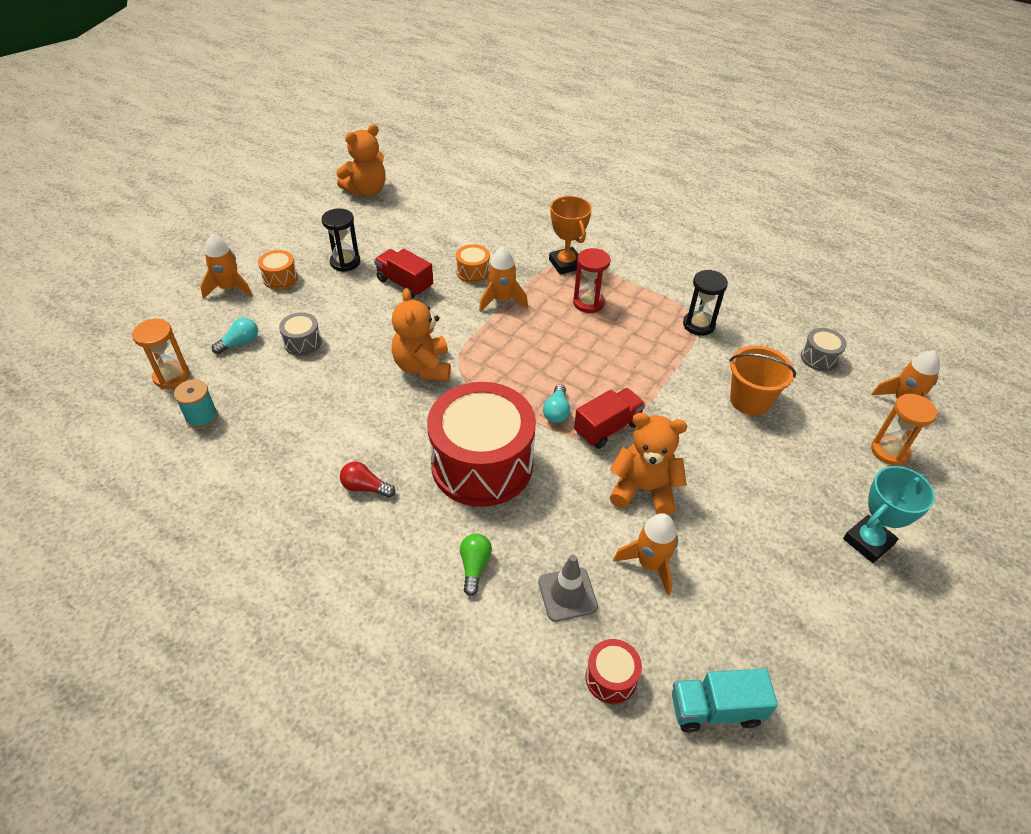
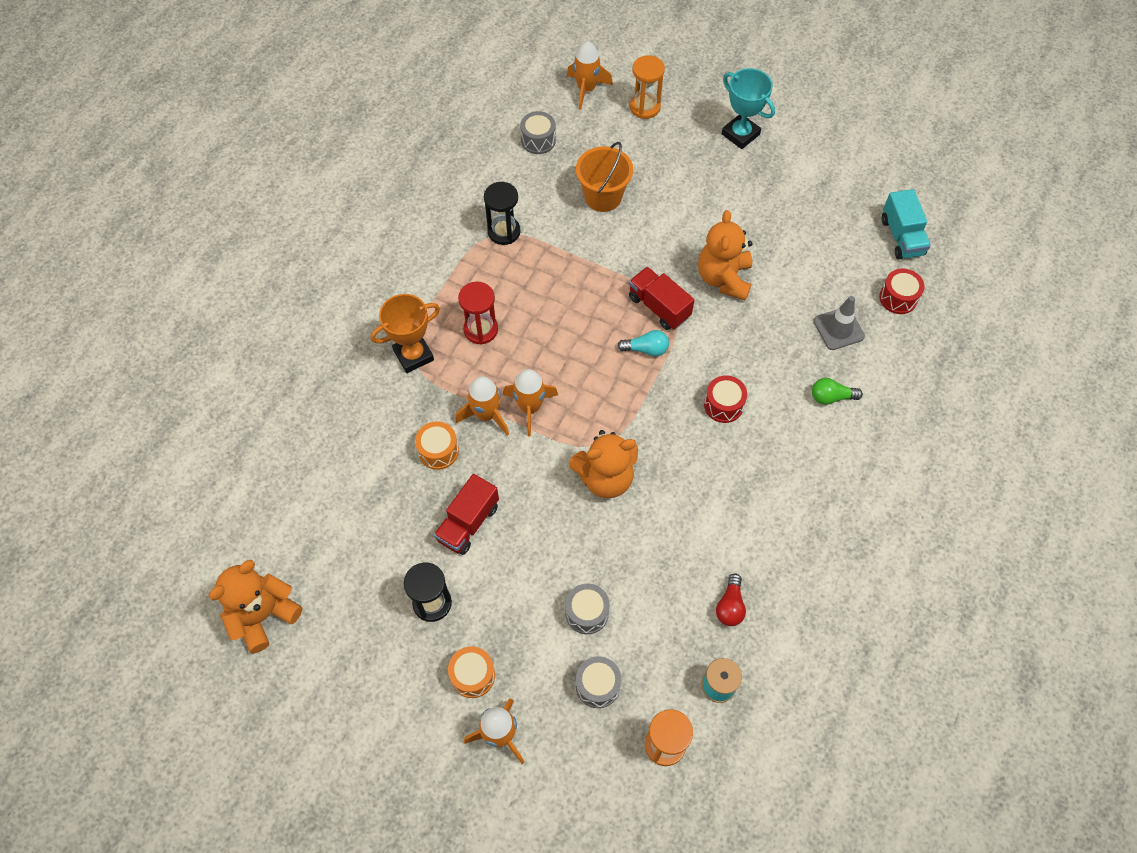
camera: 95 degrees left, 15 degrees up
(240, 343) = (597, 685): turquoise light bulb -> grey drum
(365, 487) = (772, 499): red light bulb -> red light bulb (730, 606)
(366, 190) = (263, 615): orange teddy bear -> orange teddy bear turned 90 degrees counterclockwise
(482, 464) = (723, 405): red drum -> red drum, size x0.41
(650, 564) = (796, 274): orange rocket -> orange rocket (530, 407)

